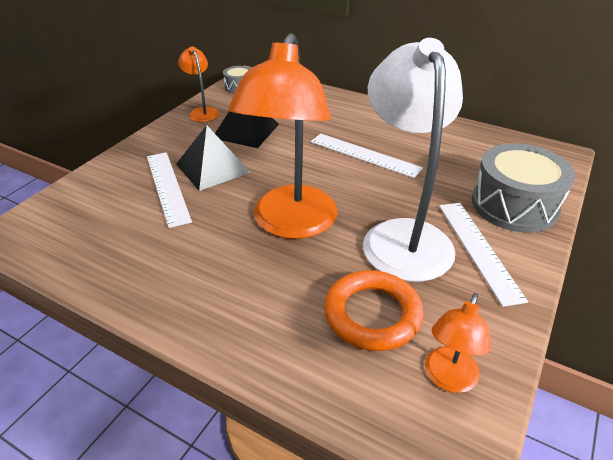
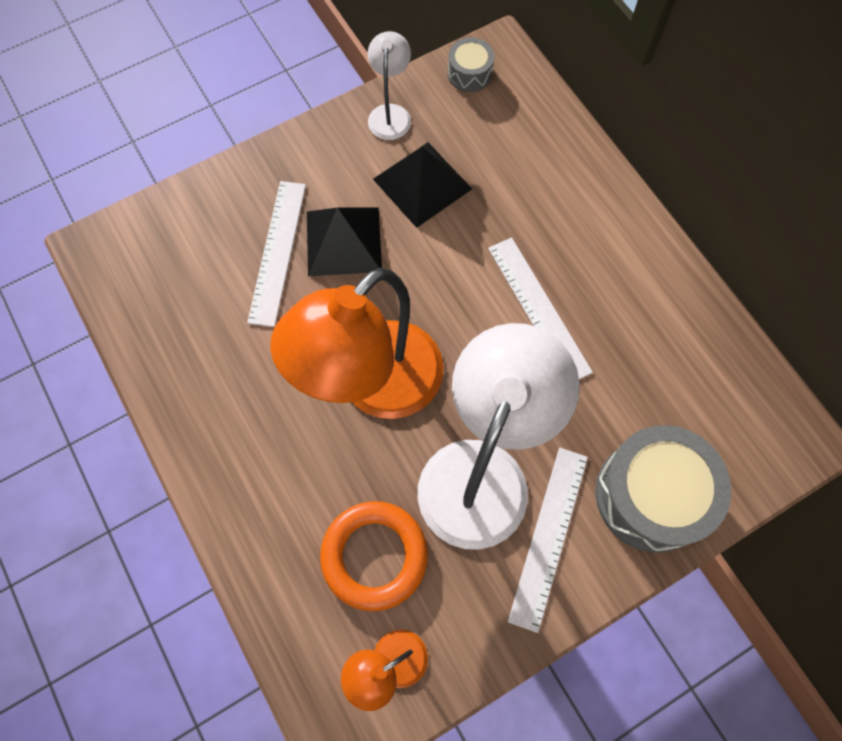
camera: 30 degrees right, 30 degrees up
(202, 112) = (390, 114): orange lamp -> white lamp

